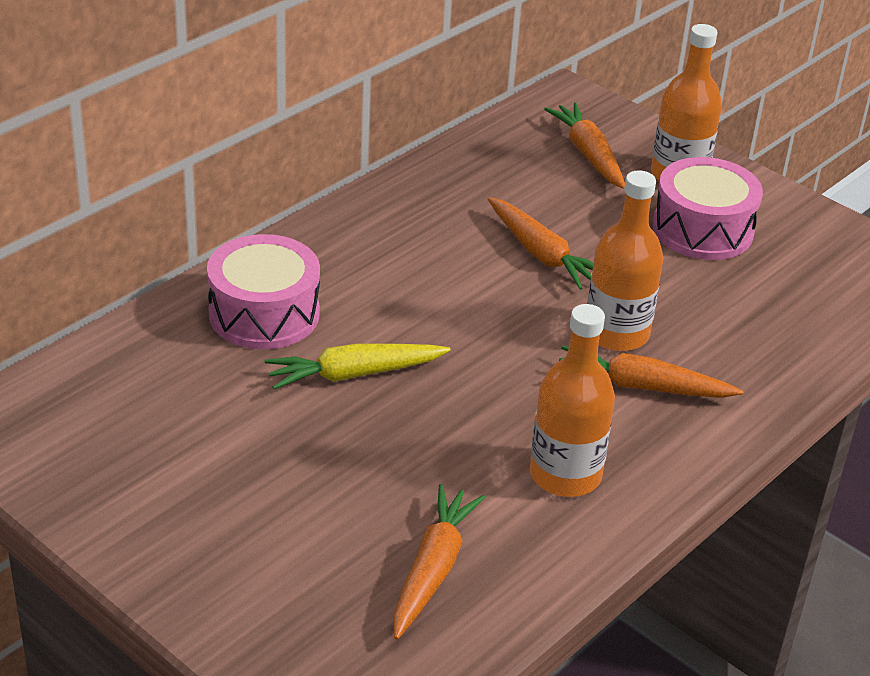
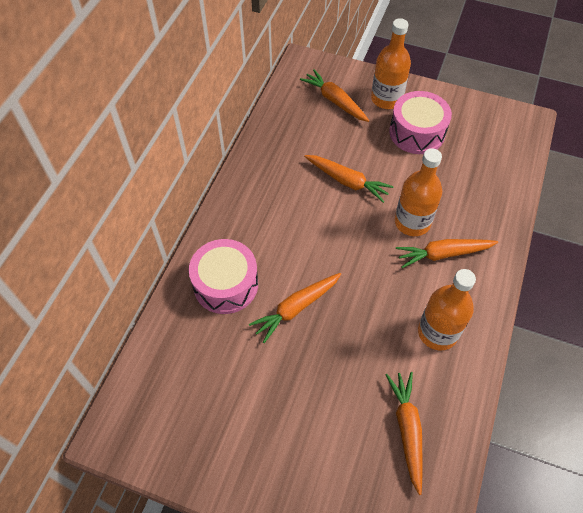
camera: 20 degrees left, 20 degrees up
(354, 374) = (296, 308): yellow carrot -> orange carrot

